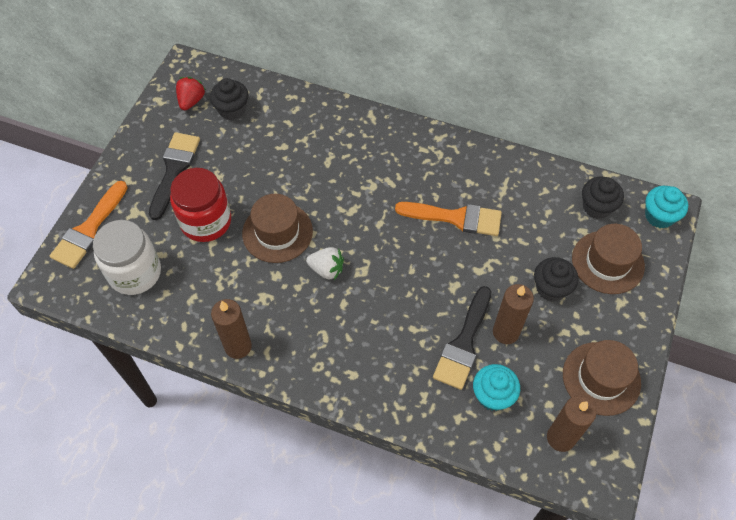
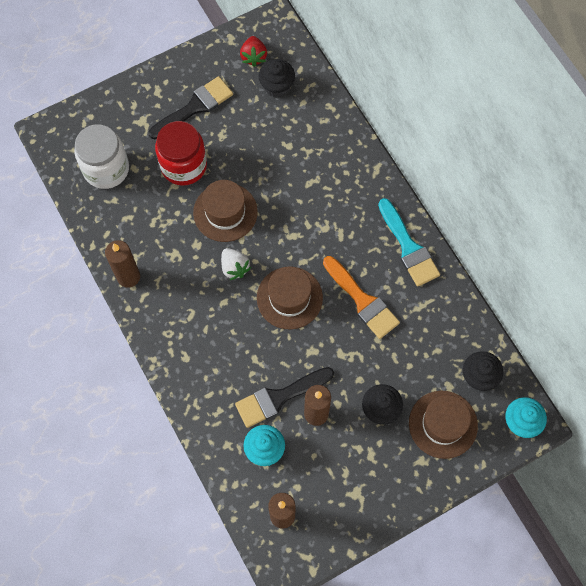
camera: 40 degrees right, 10 degrees up
(89, 229) = (102, 112): orange brush -> none
(191, 101) = (253, 57): red strawberry -> red strawberry turned 120 degrees clockwise
(451, 154) = (408, 247): none -> turquoise brush
(601, 378) = (351, 501): brown hat -> brown hat (289, 298)

